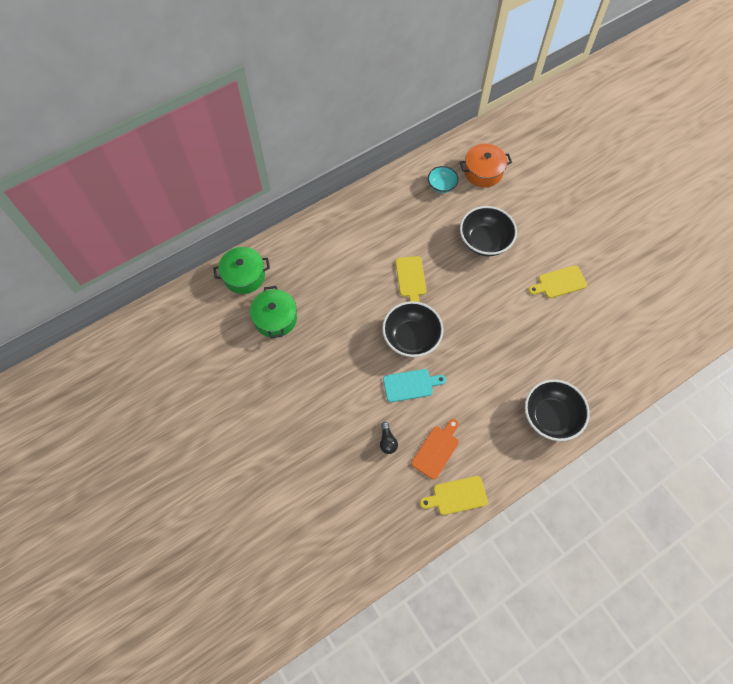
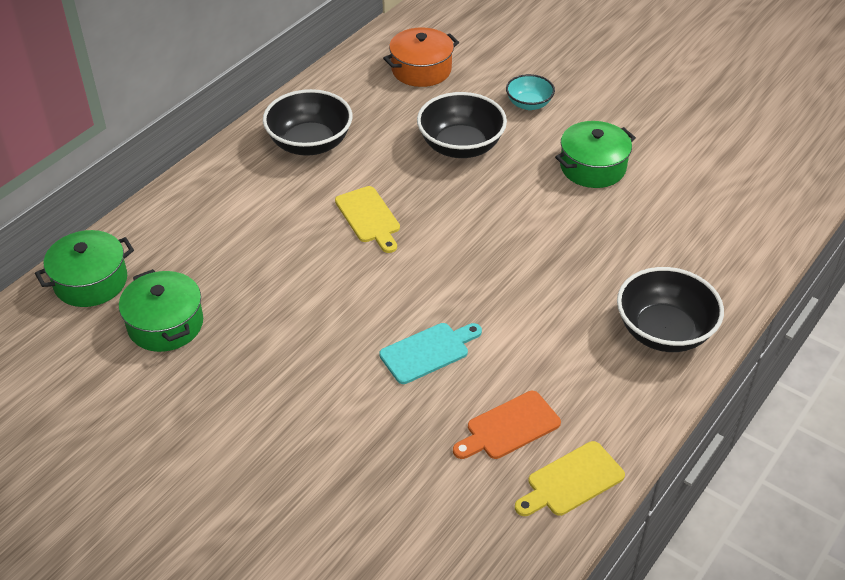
camera: 20 degrees left, 20 degrees down
(387, 441) = (423, 439): black light bulb -> none
(411, 338) = (402, 290): black bowl -> black bowl (310, 143)
(436, 450) = (509, 427): orange cutting board -> orange cutting board turned 135 degrees counterclockwise
(442, 185) = (367, 98): turquoise bowl -> turquoise bowl (529, 104)
(559, 282) = (592, 167): yellow cutting board -> green pot

